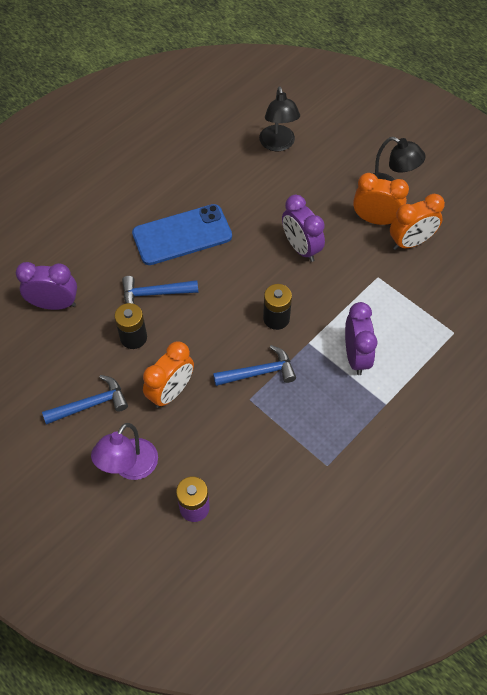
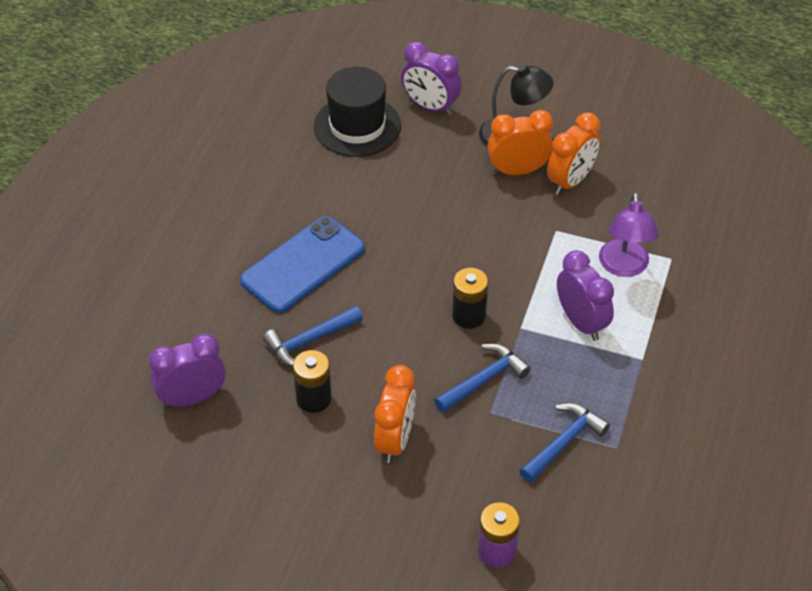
camera: 25 degrees left, 10 degrees down
(90, 404) = (307, 491): blue hammer -> blue hammer (563, 443)
(130, 467) = (396, 540): purple lamp -> purple lamp (624, 267)
(278, 144) = (357, 126): black lamp -> black hat
(301, 248) = (452, 230): purple clock -> purple clock (430, 107)

